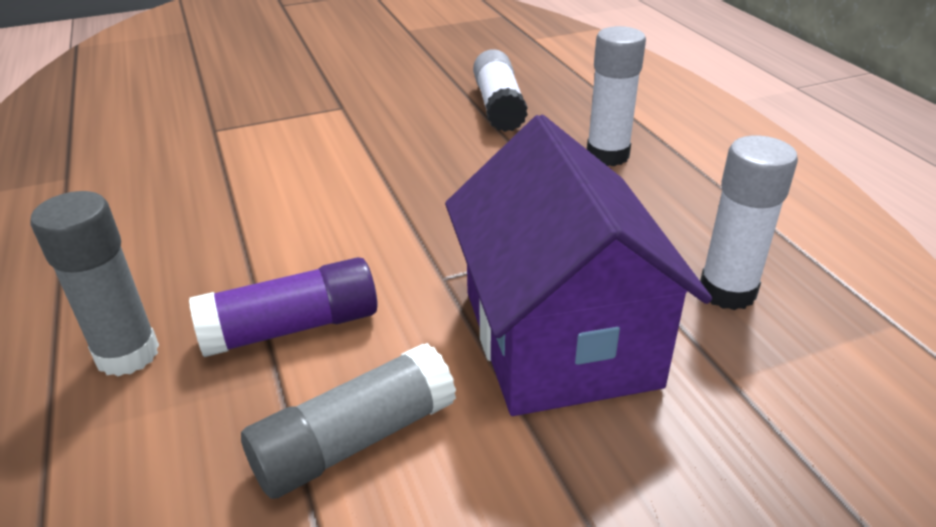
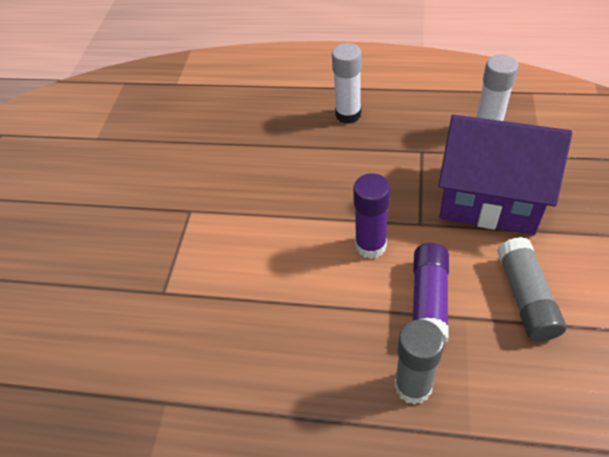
camera: 55 degrees left, 15 degrees up
(369, 245) = (370, 245): none -> purple glue stick
(499, 106) = (256, 135): white glue stick -> none

